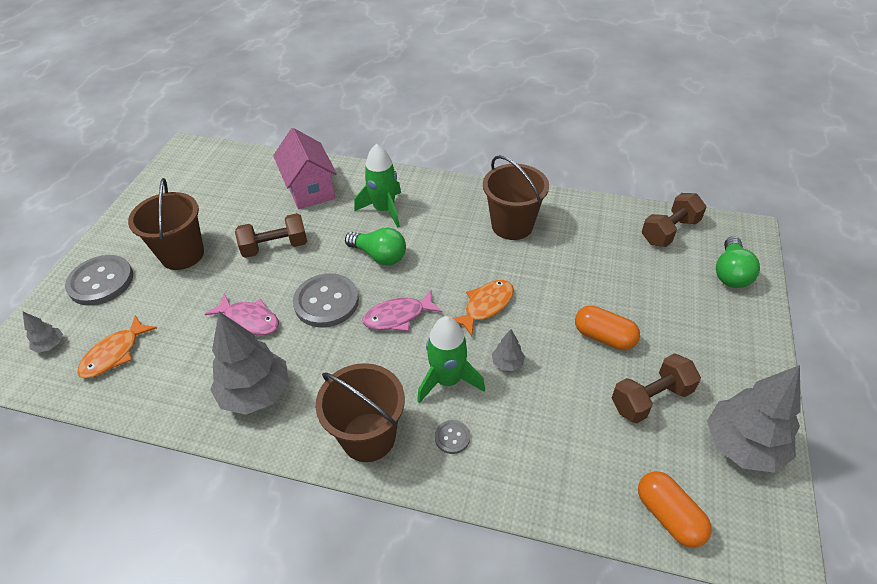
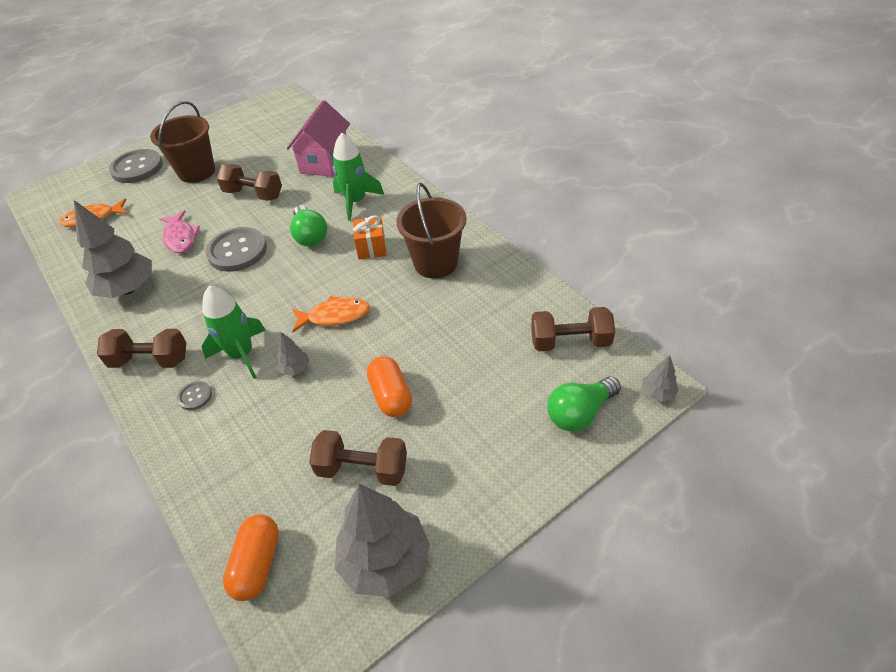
camera: 40 degrees right, 0 degrees up
(50, 345) = (71, 195): grey tree -> grey tree (657, 393)
(368, 437) = (150, 360): brown bucket -> brown dumbbell
(398, 316) = (267, 288): pink fish -> none
(446, 239) = (371, 248): none -> orange gift

